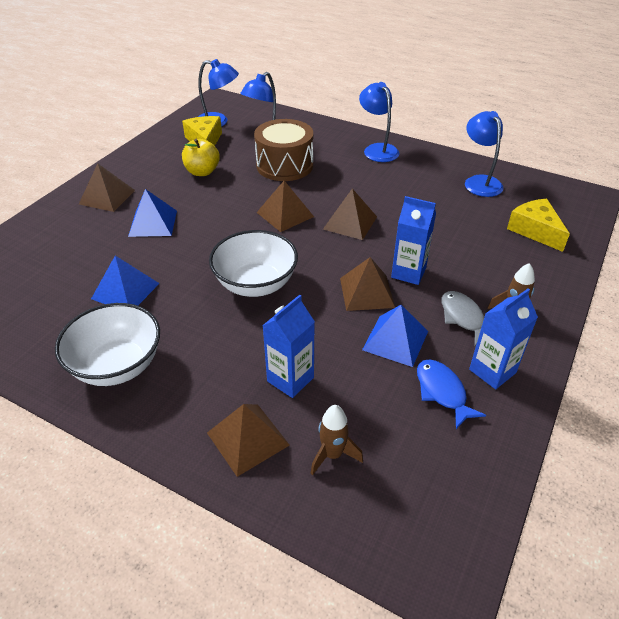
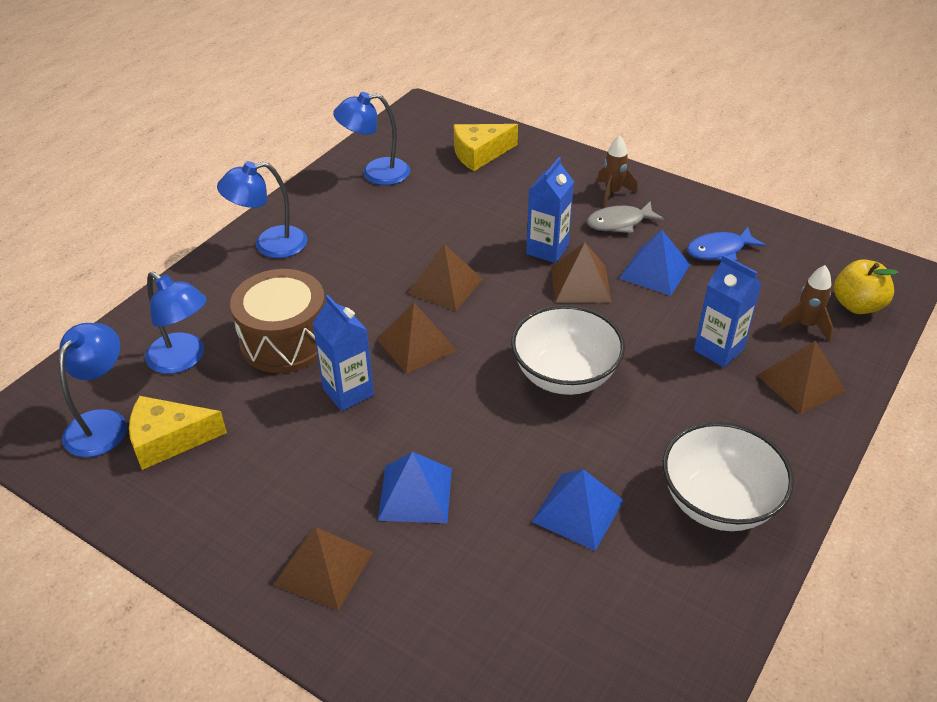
camera: 85 degrees left, 0 degrees up
(202, 172) = (275, 439): yellow apple -> yellow apple (857, 305)
(492, 371) = (689, 217): blue carton -> blue carton (348, 392)

